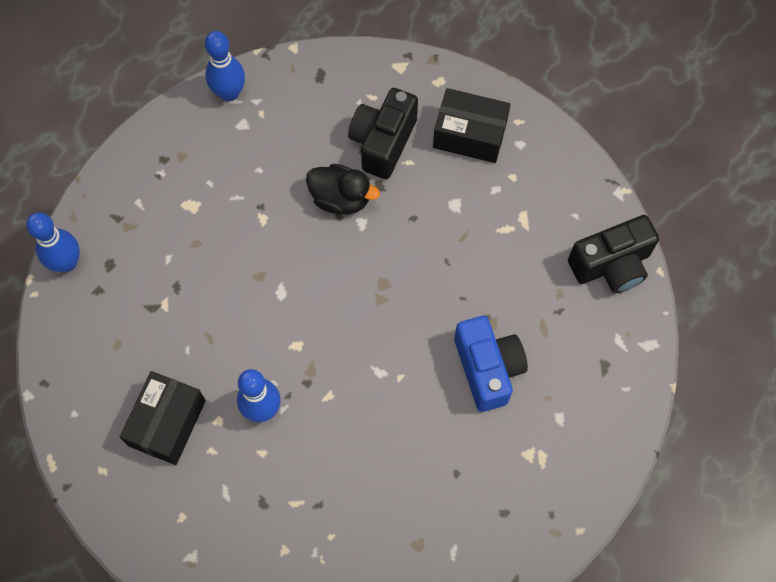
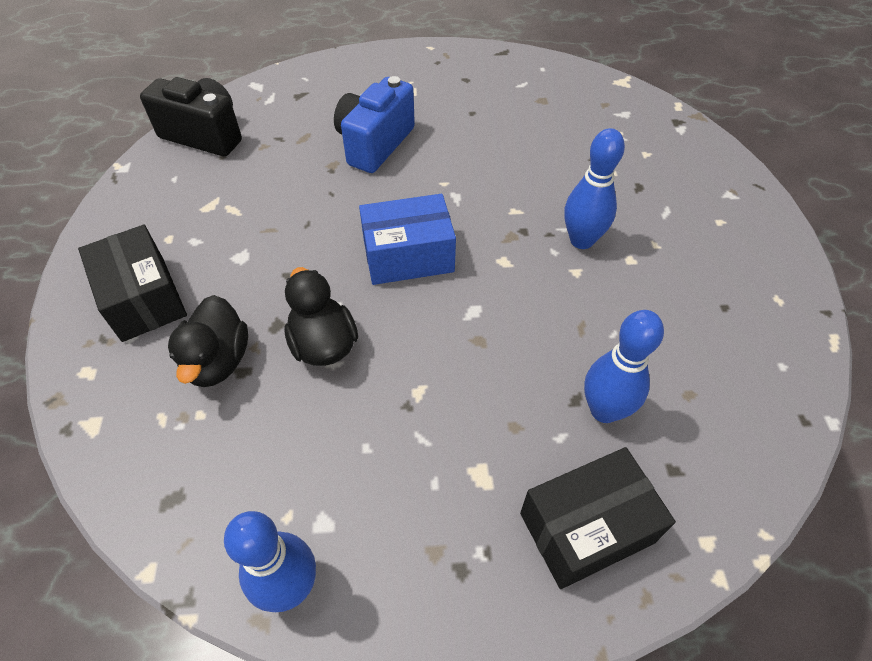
camera: 135 degrees left, 15 degrees down
(67, 263) = (694, 538): blue bowling pin -> blue bowling pin (604, 410)
(167, 423) = (683, 290): black box -> black box (586, 528)
(358, 295) = (408, 256): none -> blue box
(383, 142) = (218, 361): black camera -> black duck

